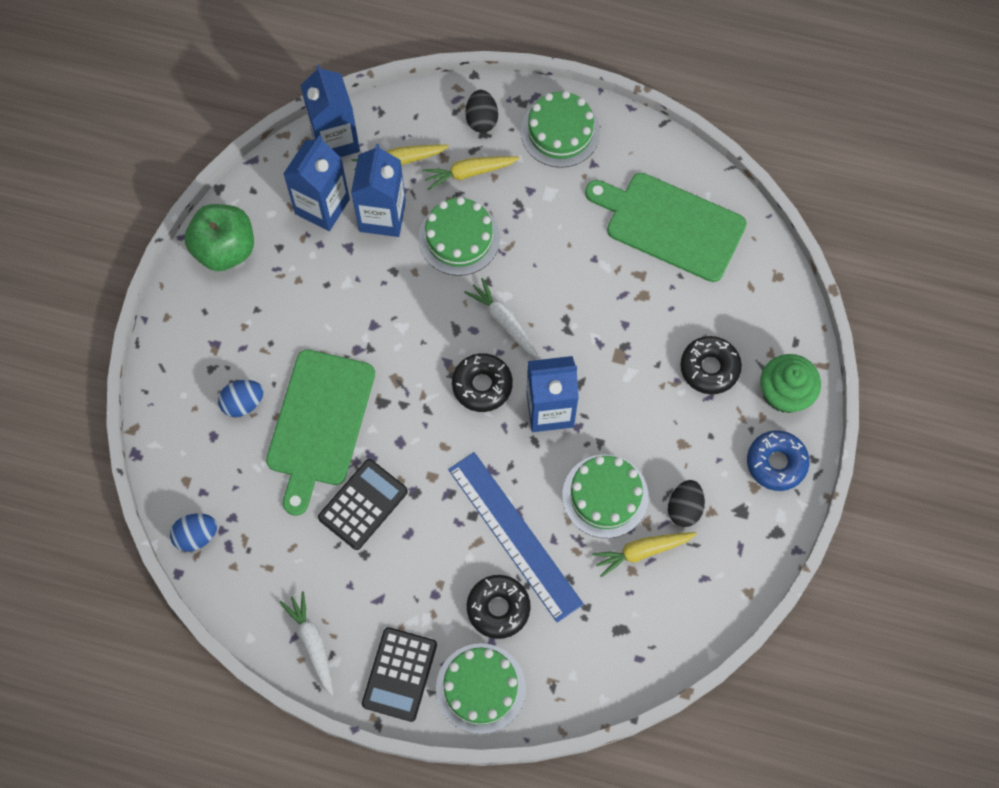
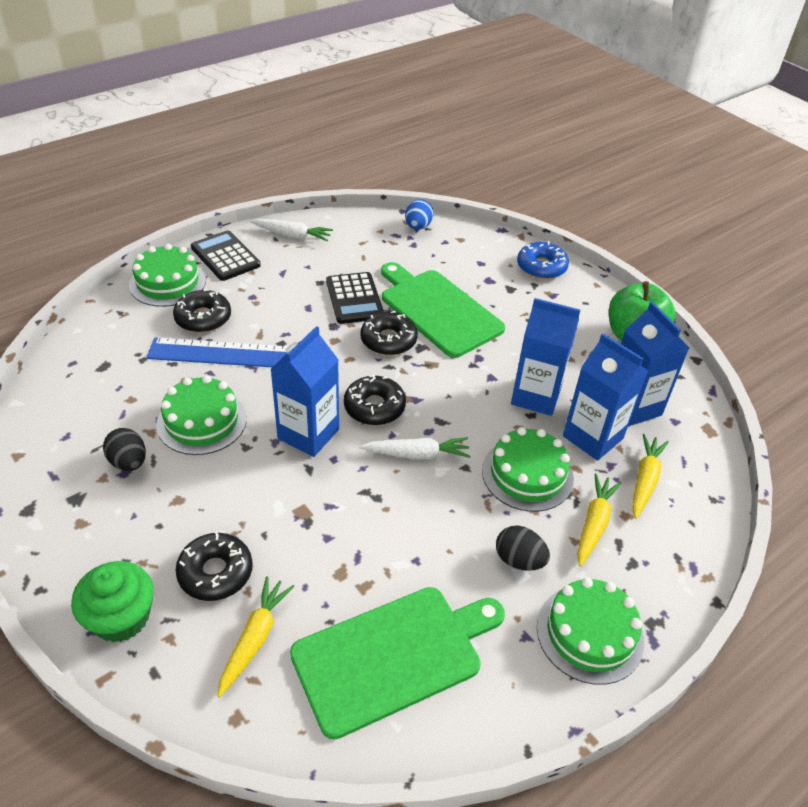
camera: 125 degrees right, 25 degrees down
(243, 403) = (491, 285): blue egg -> none
(335, 140) = (700, 451): blue carton -> blue carton (536, 396)
(395, 434) = (388, 340): none -> black donut
(481, 119) = (653, 573): black egg -> black egg (519, 560)
(642, 551) = (135, 414): yellow carrot -> yellow carrot (255, 638)
(776, 463) = (76, 556): blue donut -> blue donut (541, 267)

